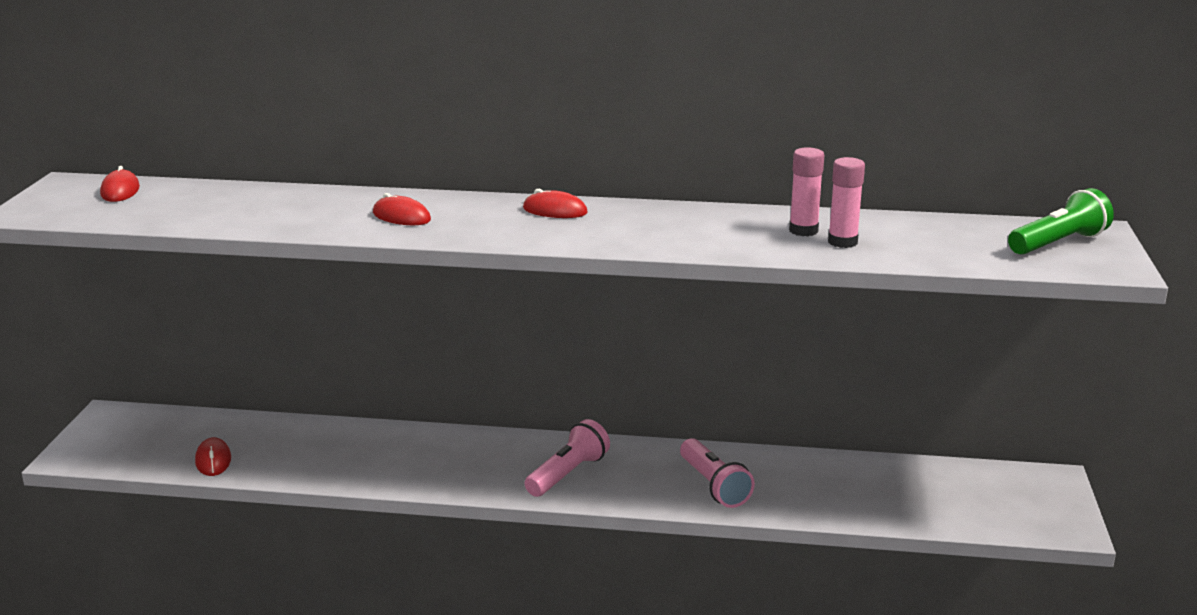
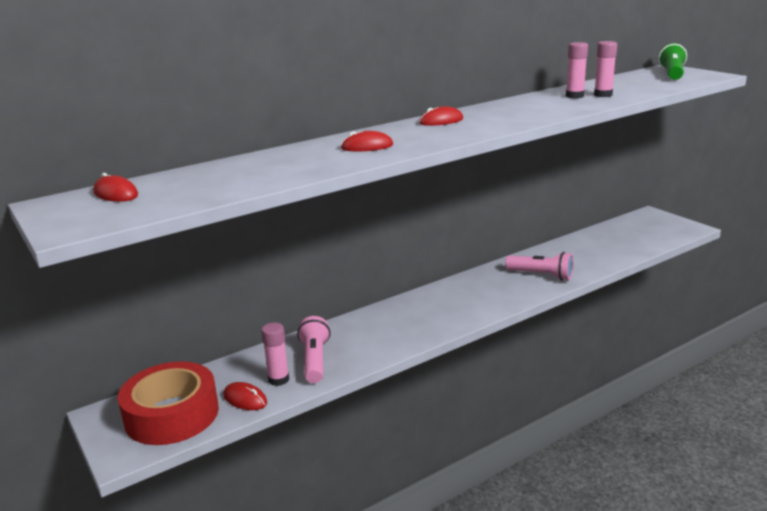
camera: 40 degrees left, 0 degrees up
(147, 442) = (172, 414): none -> red tape
(265, 457) = (278, 379): none -> pink glue stick
(568, 474) = (467, 302): pink flashlight -> pink flashlight (315, 360)

